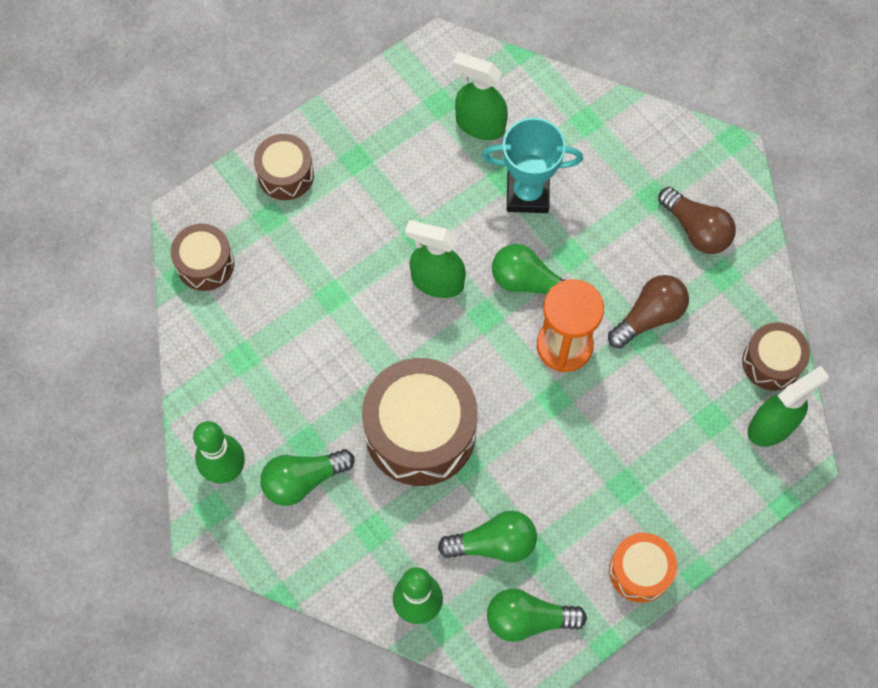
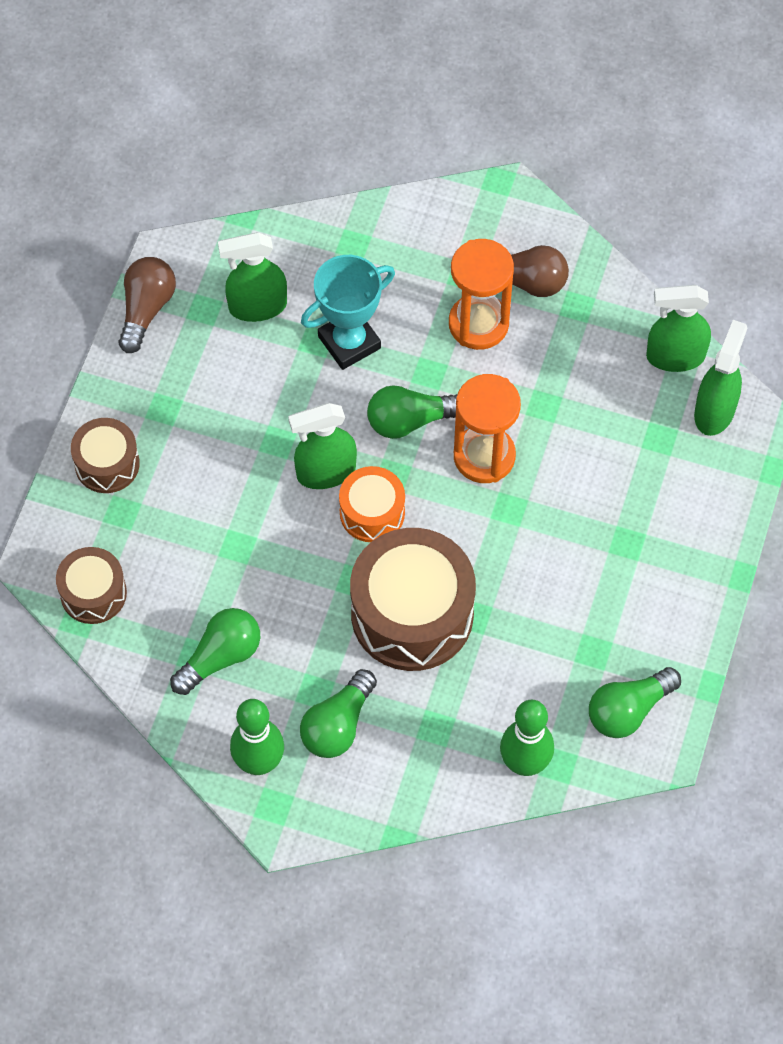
camera: 35 degrees left, 5 degrees down
(493, 544) = (550, 667): green light bulb -> green light bulb (220, 657)
(636, 240) = (478, 324): none -> orange hourglass
(640, 571) = (693, 606): orange drum -> orange drum (372, 512)
(649, 316) = (540, 383): brown light bulb -> brown light bulb (146, 309)
(771, 362) = (675, 356): brown drum -> green spray bottle

